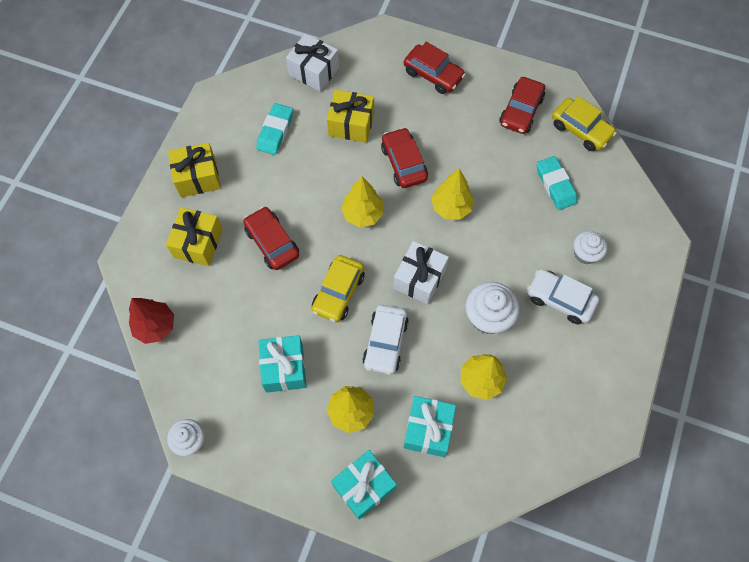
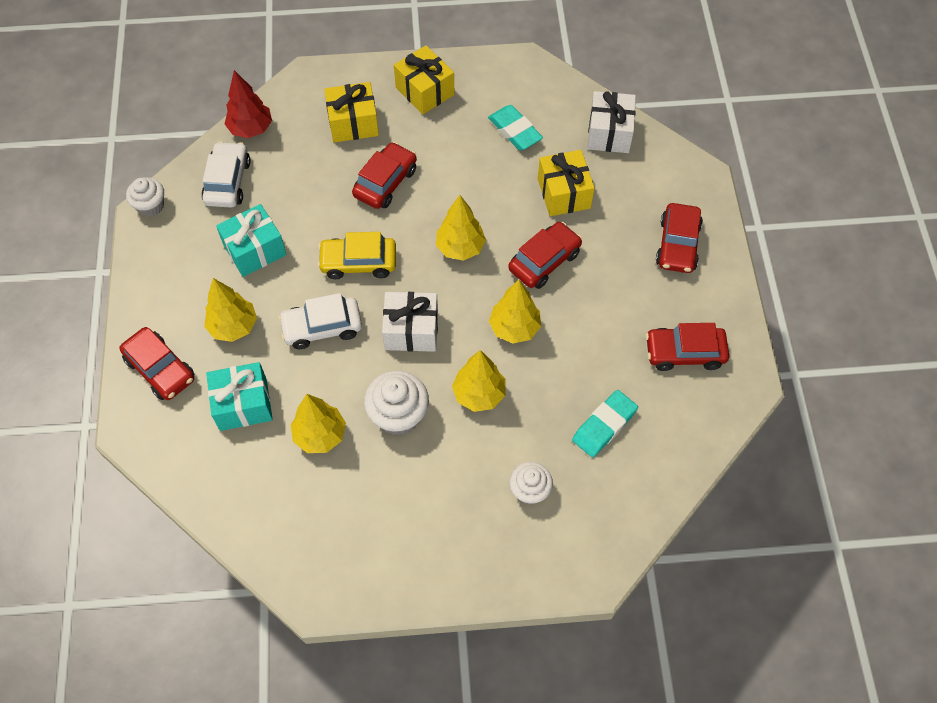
camera: 65 degrees right, 5 degrees down
(275, 131) = (515, 131): turquoise eraser -> turquoise eraser turned 60 degrees clockwise
(364, 487) = (160, 369): turquoise gift -> red car
(495, 254) = (479, 394): none -> yellow tree
(560, 299) = (456, 482): white car -> white car (227, 182)
(581, 129) = (699, 427): yellow car -> none

